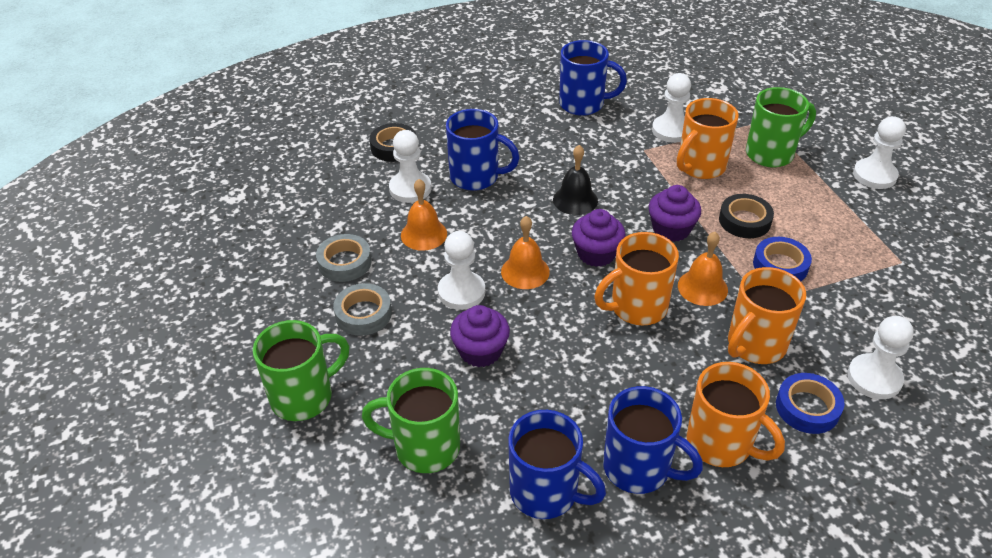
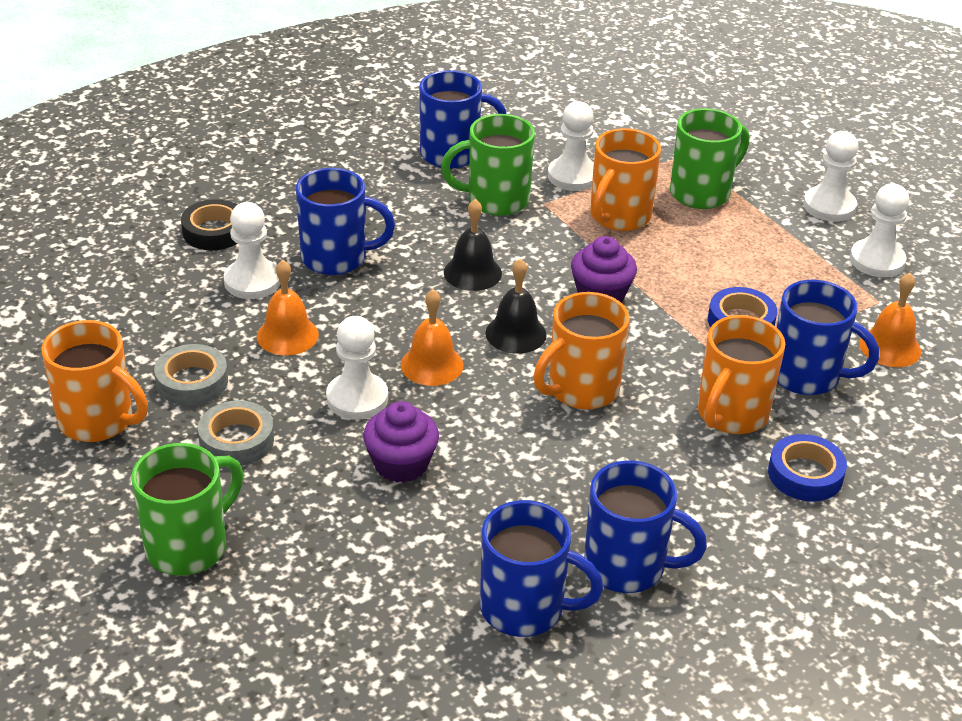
camera: 15 degrees left, 5 degrees down
(424, 447) = (362, 581): green mug -> green mug (495, 200)
(596, 253) = (516, 333): purple cupcake -> black bell
(702, 287) = (654, 357): orange bell -> orange bell (890, 347)
(721, 444) = (716, 526): orange mug -> orange mug (98, 421)
(744, 221) = (687, 275): black tape -> none
(826, 319) = (807, 376): none -> blue mug
(874, 378) = (873, 433): white pawn -> white pawn (877, 260)

